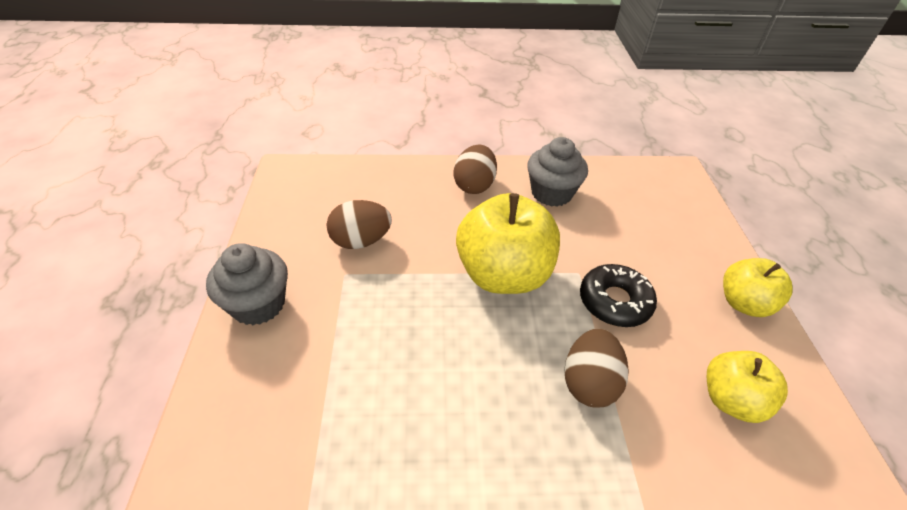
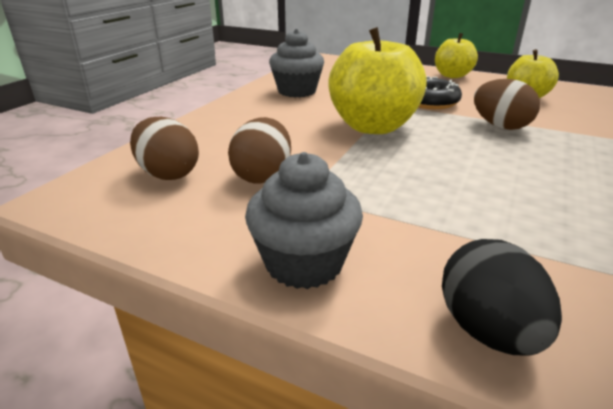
camera: 60 degrees left, 15 degrees down
(216, 417) = (488, 330): none -> black egg
(474, 185) = (249, 112): brown egg -> brown egg (168, 174)

